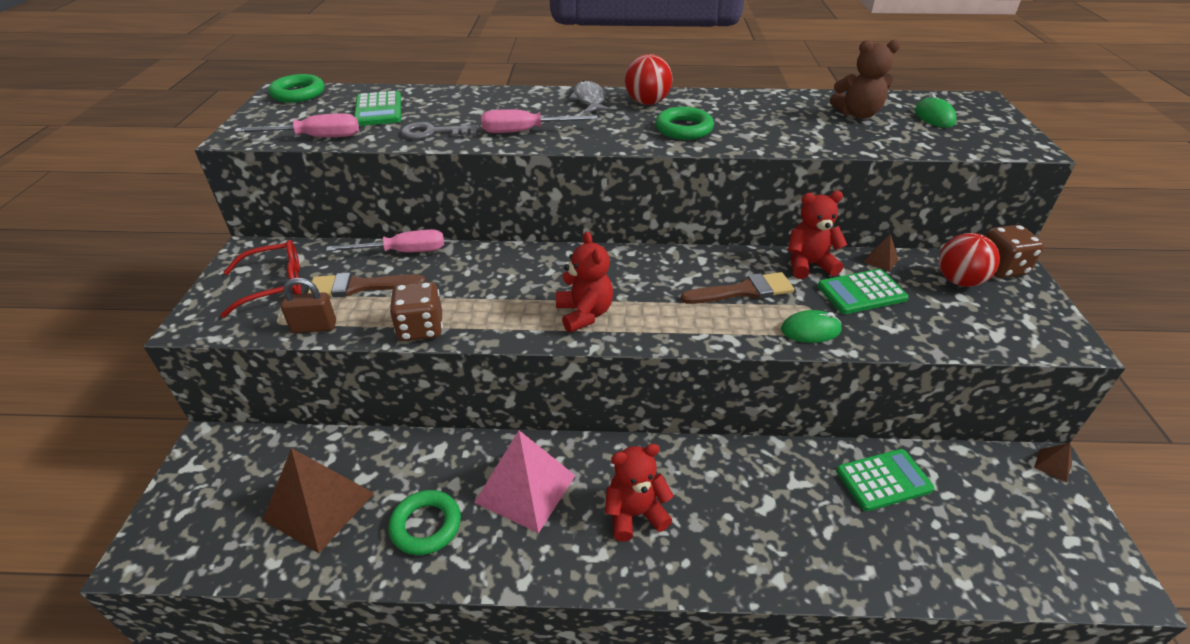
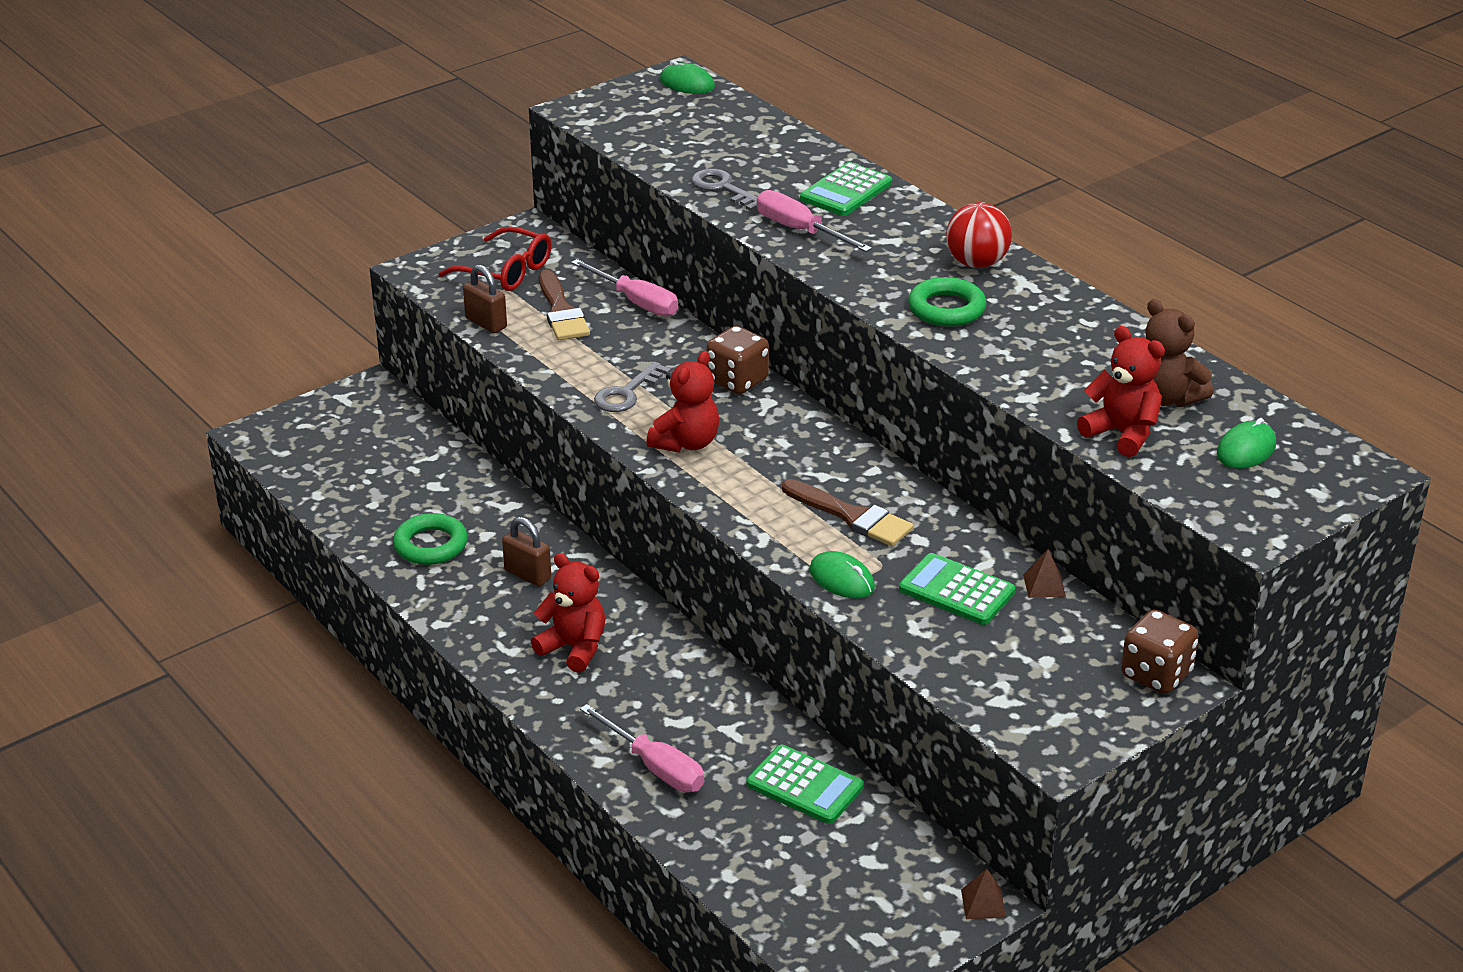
camera: 50 degrees right, 5 degrees down
(298, 93) = (687, 84): green ring -> green mouse
(316, 138) = (627, 143): pink screwdriver -> pink screwdriver (655, 767)
(319, 506) = (385, 482): brown pyramid -> none
(360, 286) = (561, 311): brown brush -> brown brush turned 150 degrees counterclockwise
(378, 110) = (721, 139): green calculator -> green calculator (846, 191)
(421, 328) = (552, 372): brown dice -> brown dice (737, 381)
(494, 309) = (627, 393): none -> grey key
(525, 488) = (527, 575): pink pyramid -> brown padlock
(589, 100) = (927, 229): grey fish -> none
(808, 265) = (962, 540): red teddy bear -> red teddy bear (1122, 434)
(958, 281) = (1079, 650): red ball -> none

